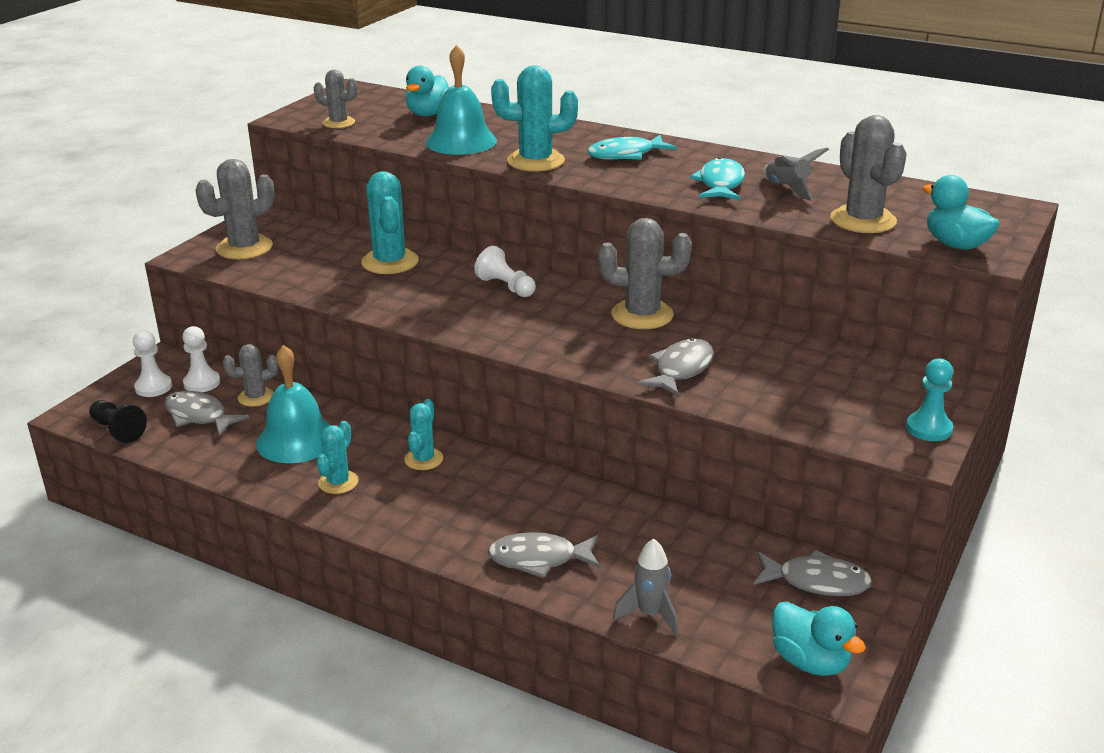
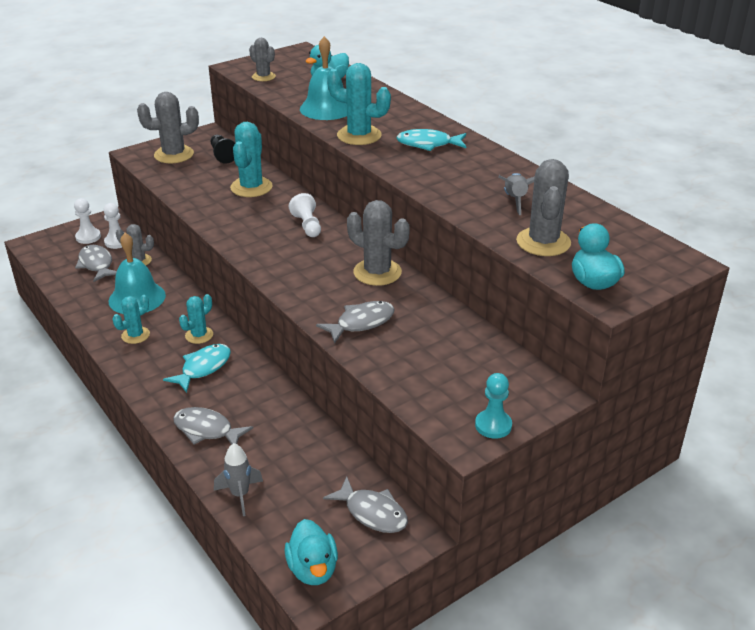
camera: 25 degrees right, 5 degrees up
(118, 430) = (45, 261): black pawn -> black pawn (222, 155)
(720, 184) = (470, 184): turquoise fish -> turquoise fish (203, 368)

